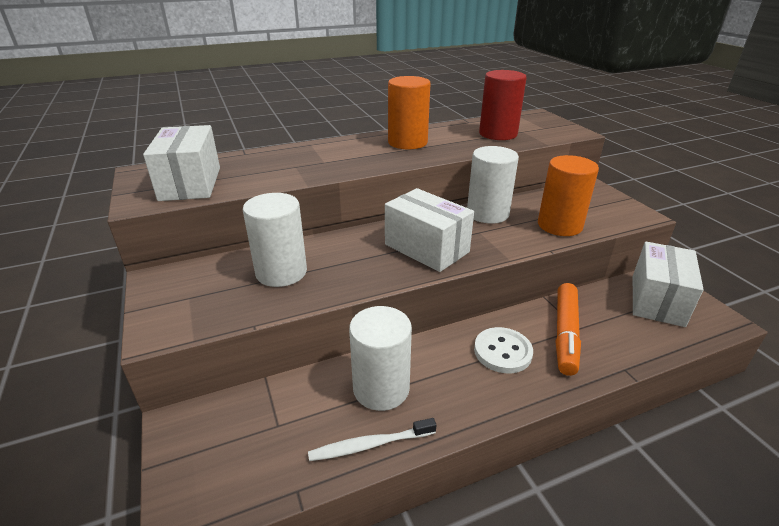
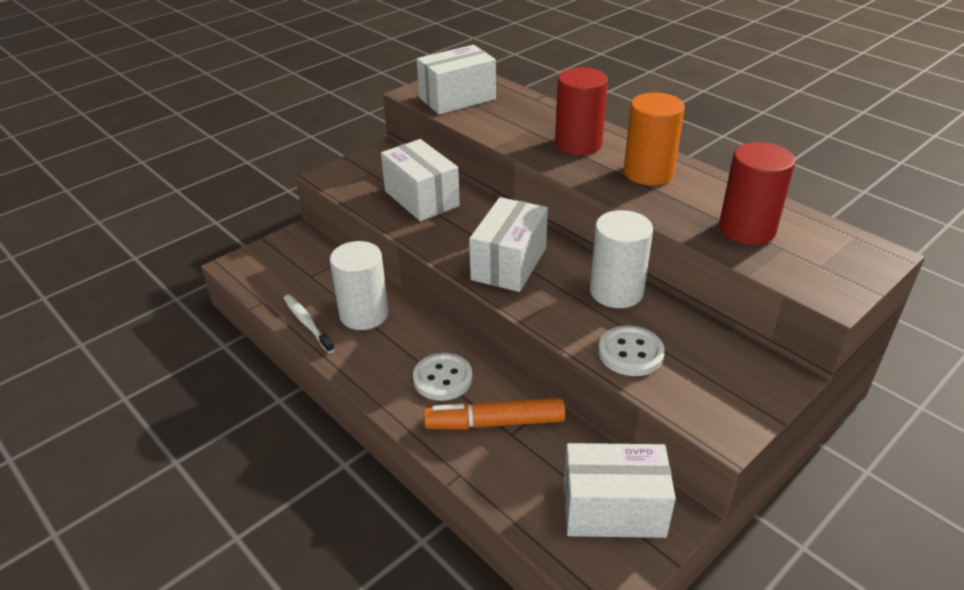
camera: 70 degrees right, 5 degrees up
(281, 272) = (421, 198): white cylinder -> white box
(341, 154) = (578, 144): none -> red cylinder
(559, 225) = (630, 353): orange cylinder -> white button

